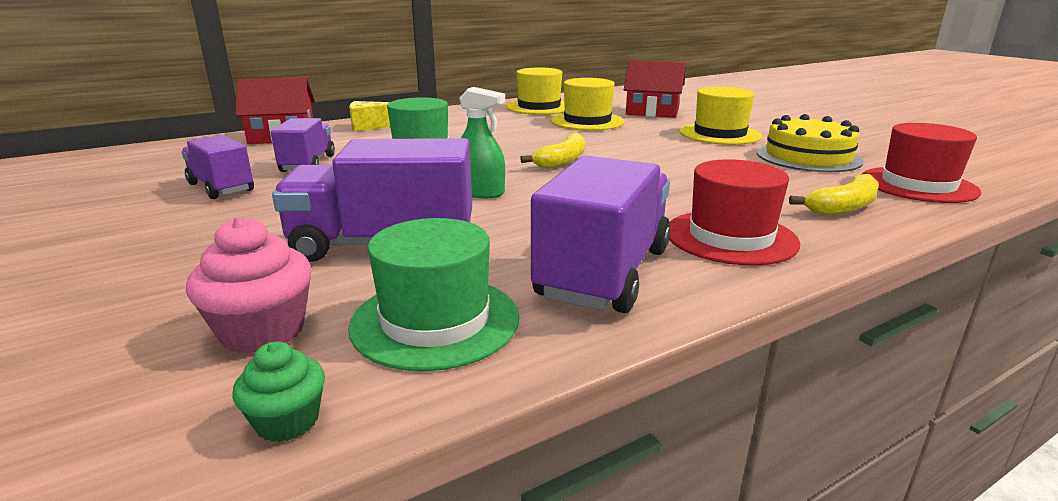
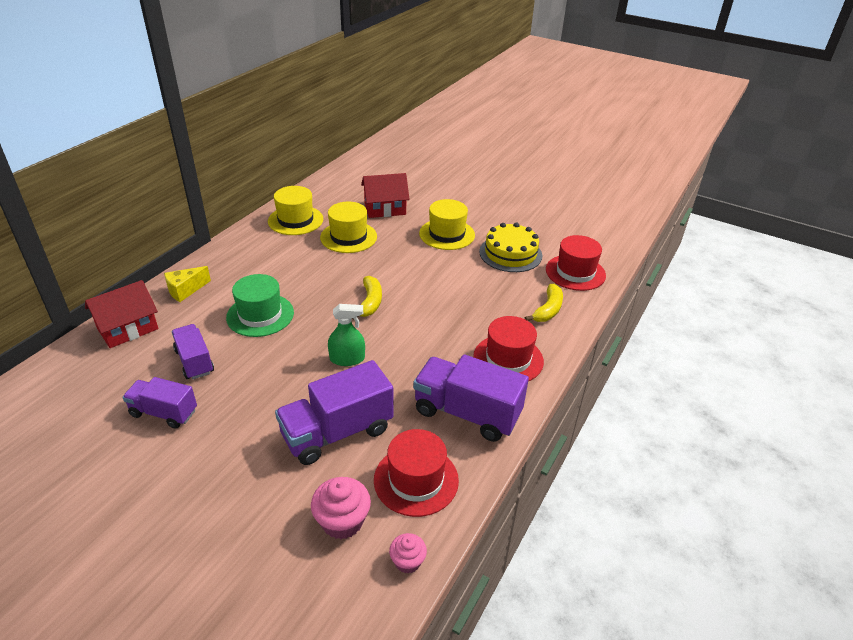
camera: 30 degrees left, 15 degrees up
(287, 421) = (407, 561): green cupcake -> pink cupcake
(435, 321) = (416, 480): green hat -> red hat
(604, 273) = (467, 413): purple truck -> purple truck turned 60 degrees counterclockwise

